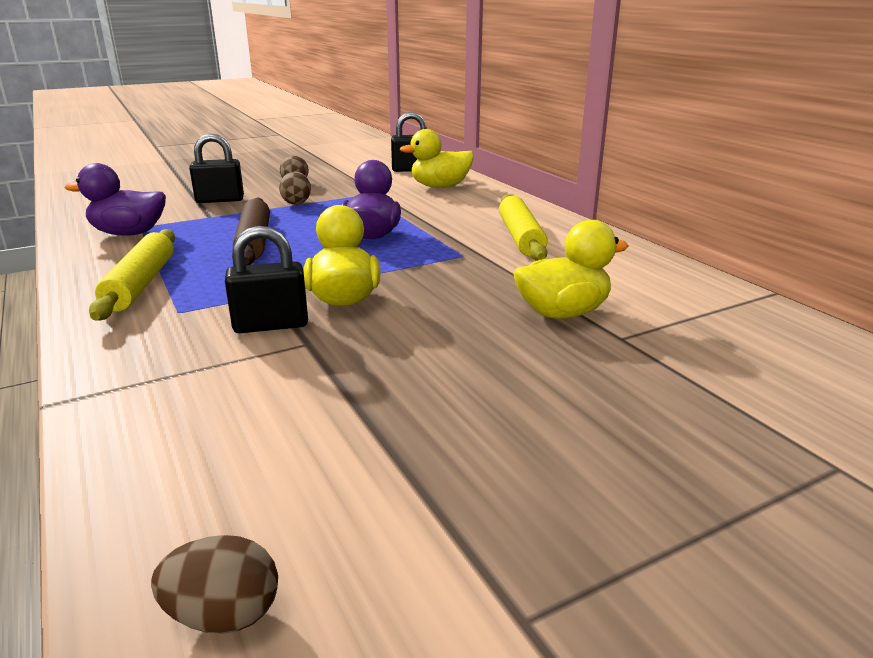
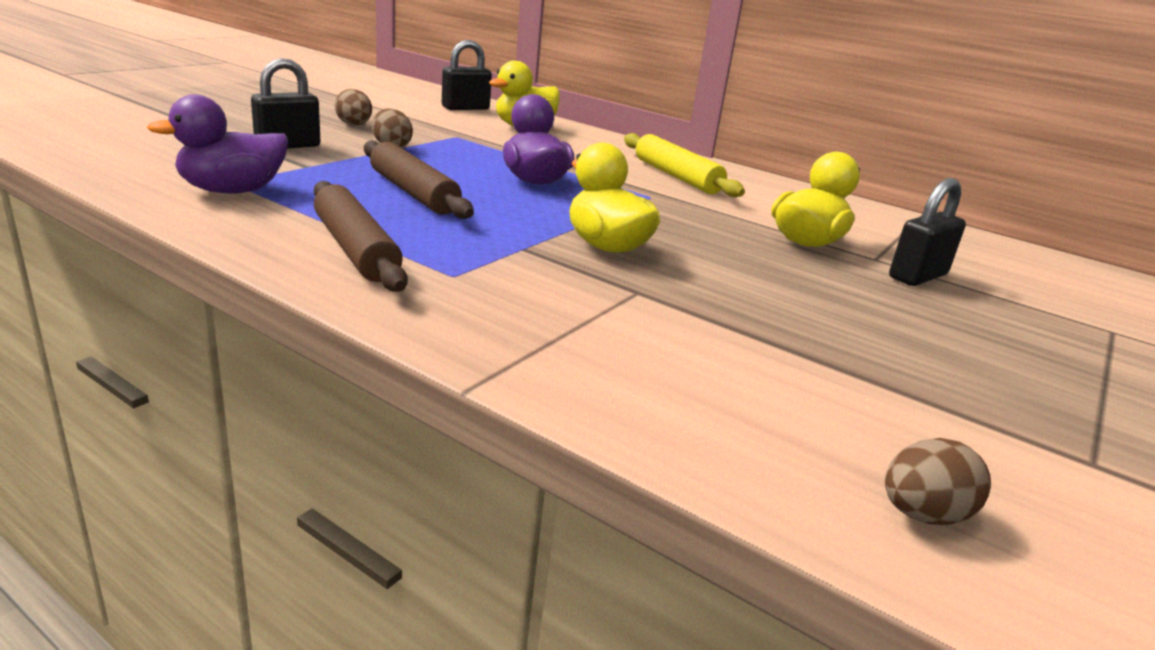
camera: 30 degrees left, 0 degrees up
(140, 284) = (355, 249): yellow rolling pin -> brown rolling pin
(271, 325) = (576, 278): black padlock -> black padlock (917, 276)

